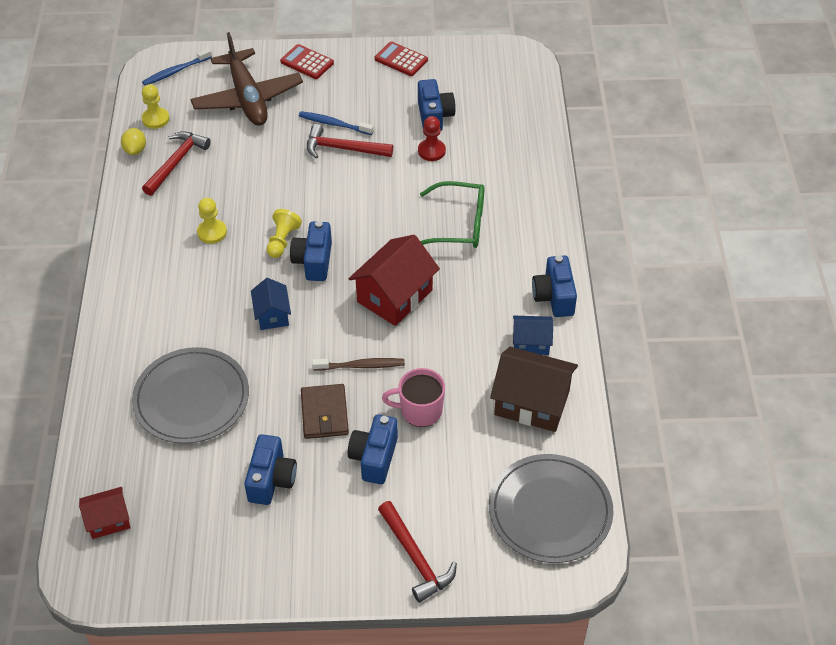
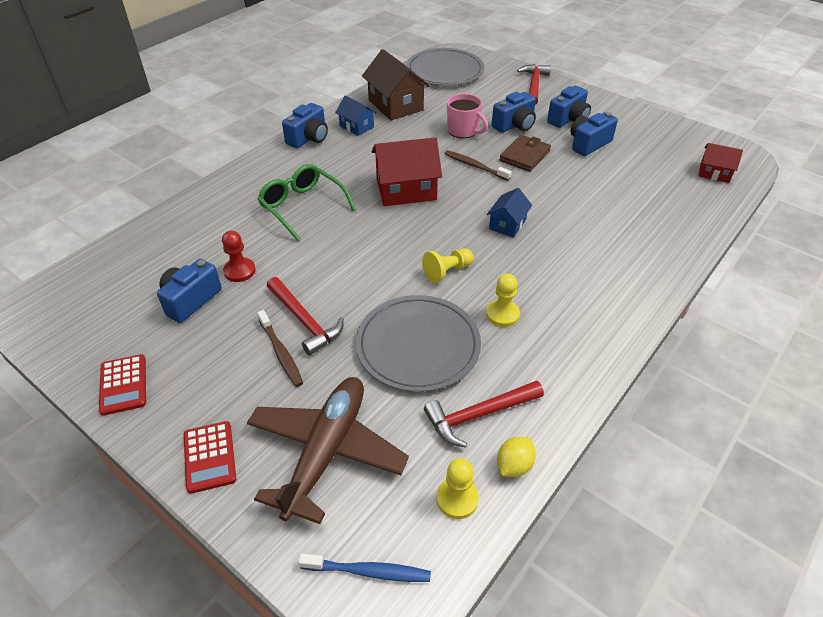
camera: 140 degrees left, 5 degrees down
(191, 398) = (613, 206): grey plate -> grey plate (418, 345)
(314, 261) = (438, 242): blue camera -> blue camera (568, 119)
(334, 124) = (281, 353): blue toothbrush -> brown toothbrush

